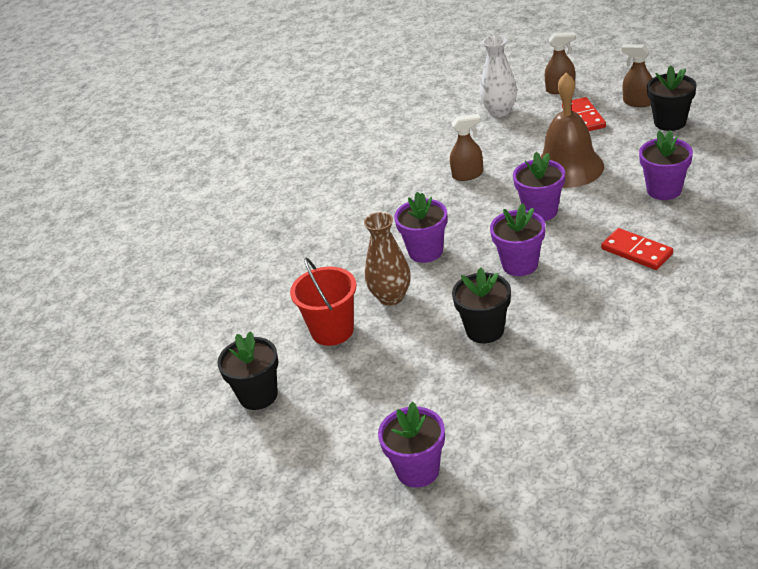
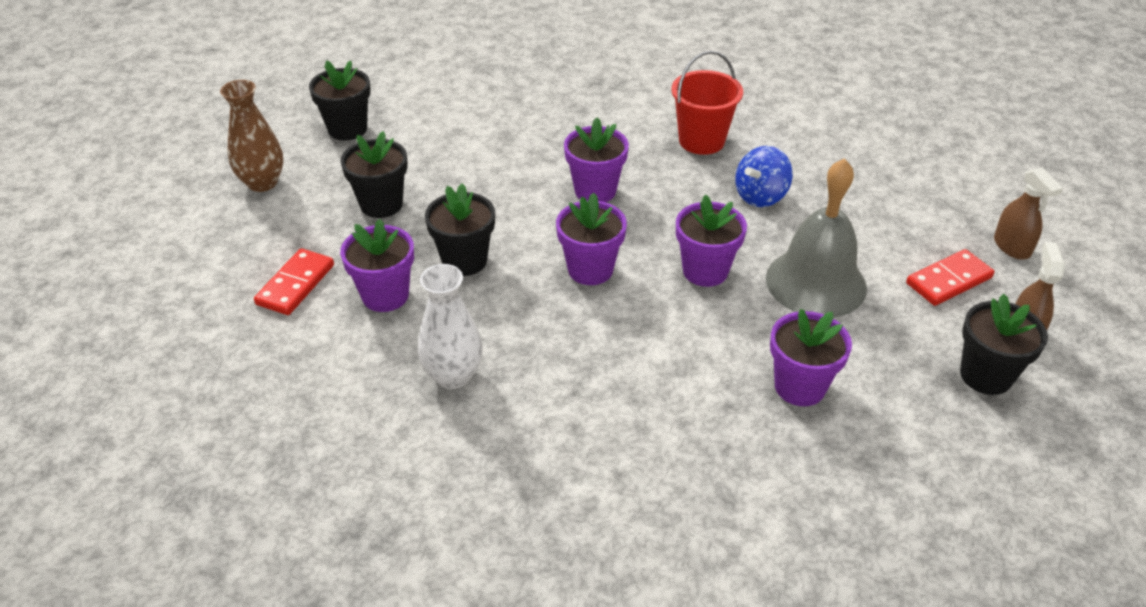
camera: 65 degrees right, 5 degrees up
(332, 330) = (447, 153): red bucket -> red bucket (701, 141)
(388, 376) = (381, 204): none -> black flower pot
(391, 297) = (509, 181): brown vase -> brown vase (262, 183)
(418, 470) = (247, 250): purple flower pot -> purple flower pot (385, 295)
(468, 175) = (760, 196): brown spray bottle -> blue spinning top
(499, 111) = (921, 198): white vase -> white vase (453, 375)
(568, 167) = (816, 282): brown bell -> grey bell
(636, 252) = (645, 373): red domino -> red domino (295, 284)

